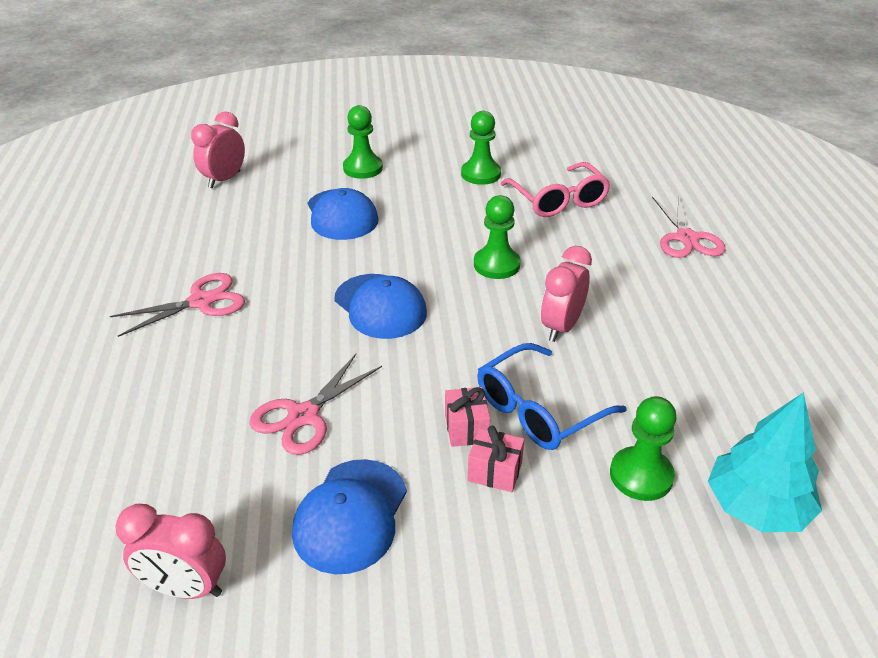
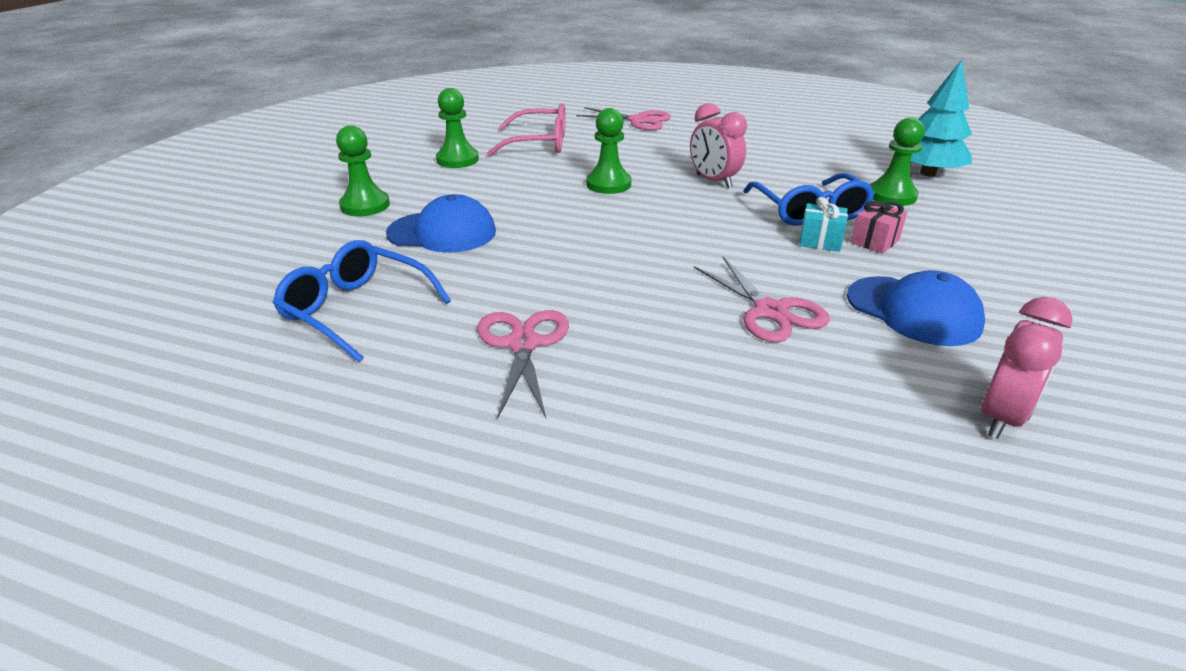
camera: 65 degrees left, 5 degrees down
(215, 223) = (356, 310): none -> blue glasses
(224, 180) = (258, 289): pink clock -> none
(380, 306) = (625, 243): blue cap -> none
(466, 428) = (820, 241): pink gift -> turquoise gift

